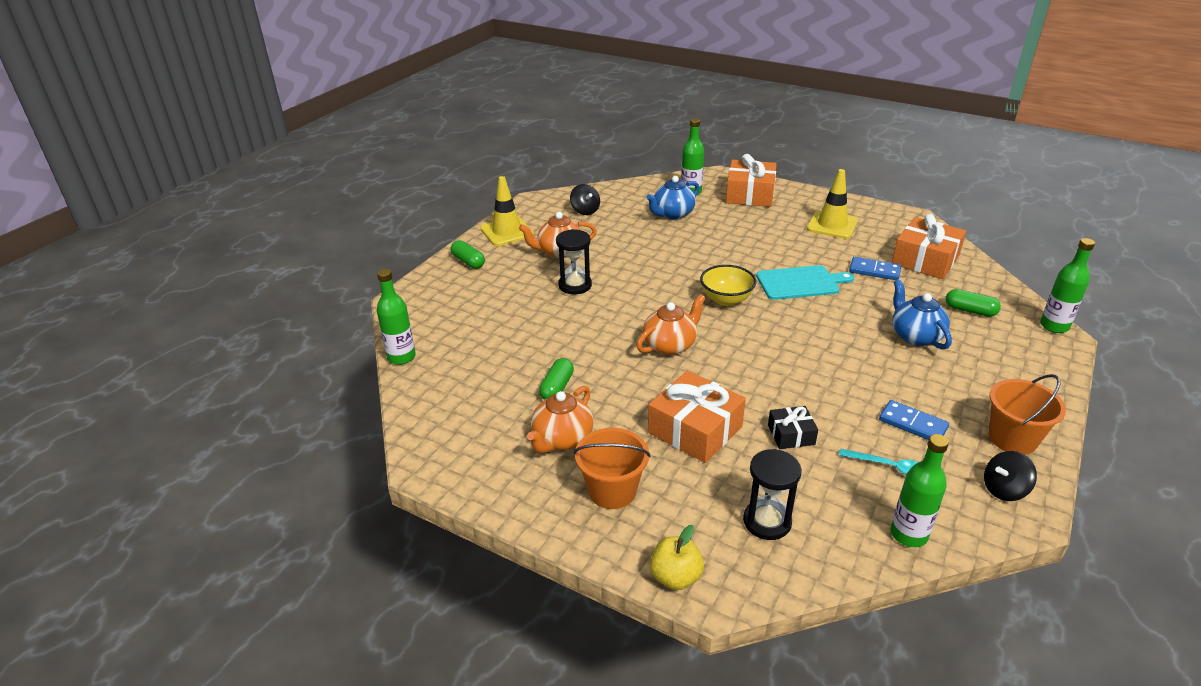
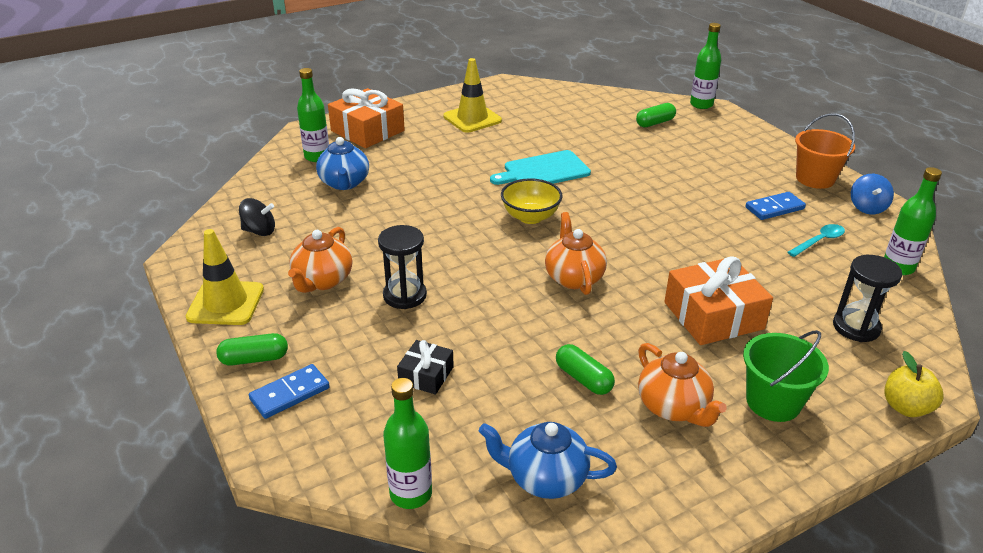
camera: 60 degrees left, 0 degrees up
(612, 490) = (773, 402): orange bucket -> green bucket
(791, 434) = (753, 268): black gift -> black gift (426, 375)
(800, 283) = (543, 171): turquoise cutting board -> turquoise cutting board turned 135 degrees counterclockwise
(874, 271) = (562, 133): blue domino -> blue domino (290, 393)
(915, 336) = (667, 157): blue teapot -> blue teapot (545, 478)
(925, 260) = (570, 107): orange gift -> none
(1004, 489) = (867, 207): black spinning top -> blue spinning top

